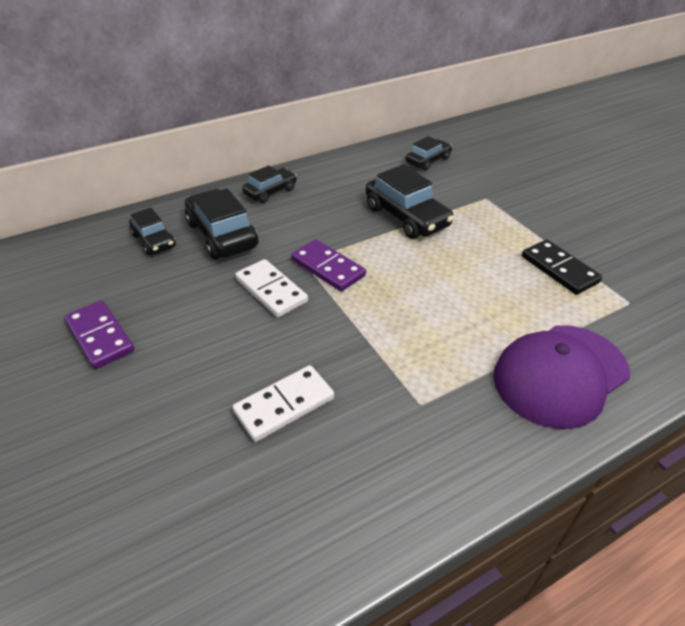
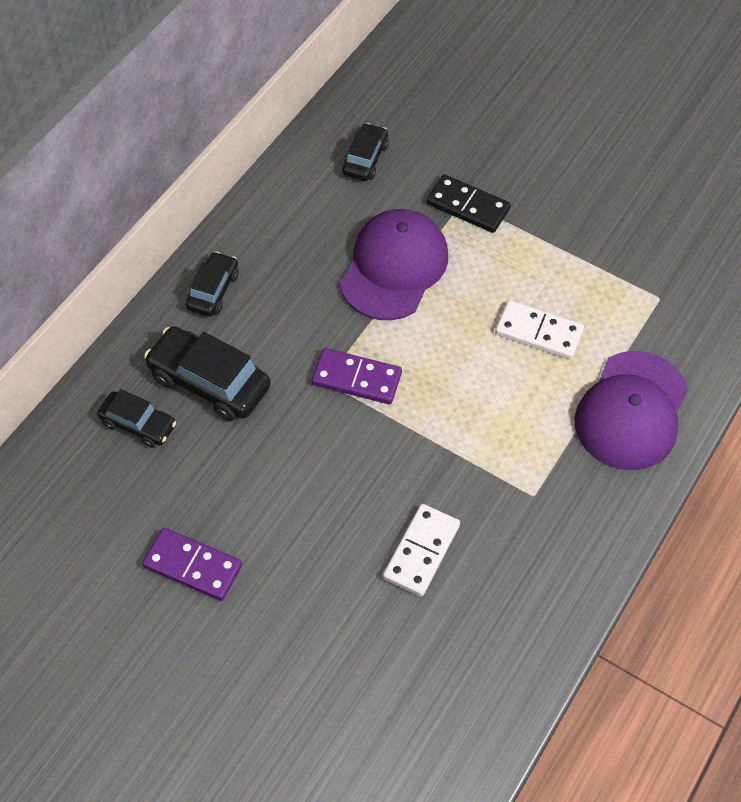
camera: 30 degrees left, 15 degrees up
(271, 290) = (319, 434): white domino -> white domino (538, 332)
(406, 217) = (394, 267): black car -> purple cap
(559, 269) = (582, 280): black domino -> black domino (468, 206)

